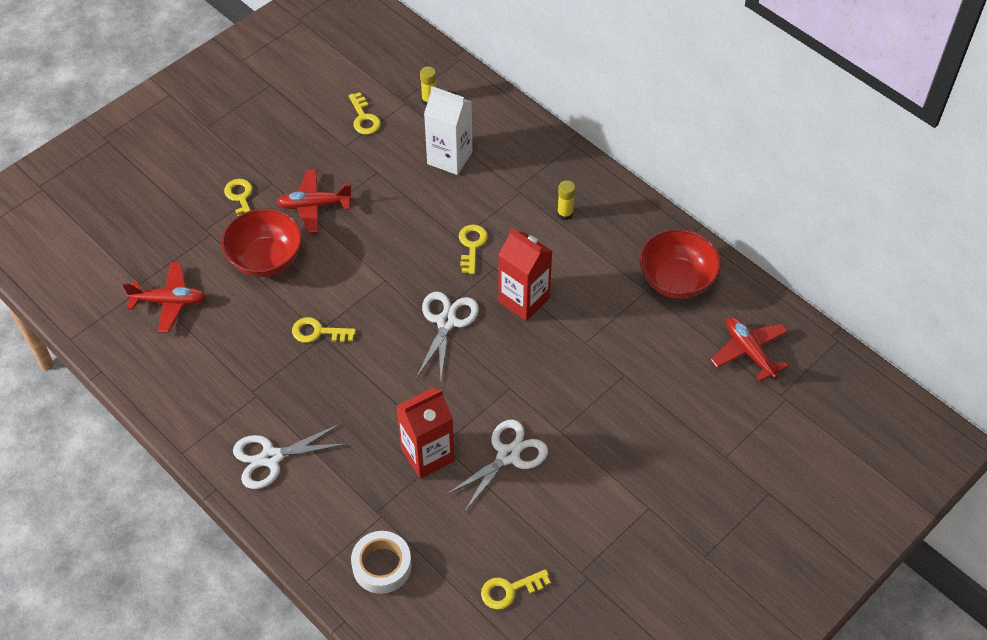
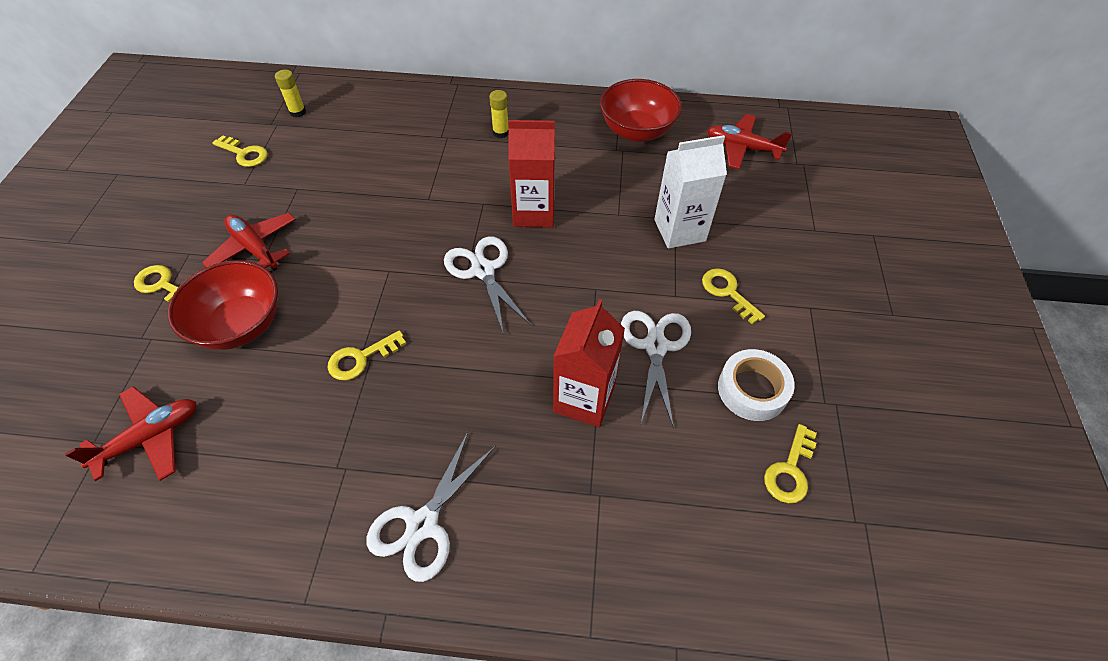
camera: 40 degrees left, 0 degrees up
(314, 205) = (255, 248): red plane -> red plane turned 90 degrees clockwise
(382, 566) = (652, 548): white tape -> white tape (752, 390)
(449, 158) = (358, 144): white carton -> white carton (679, 230)
(472, 245) = (445, 197): yellow key -> yellow key (727, 292)

